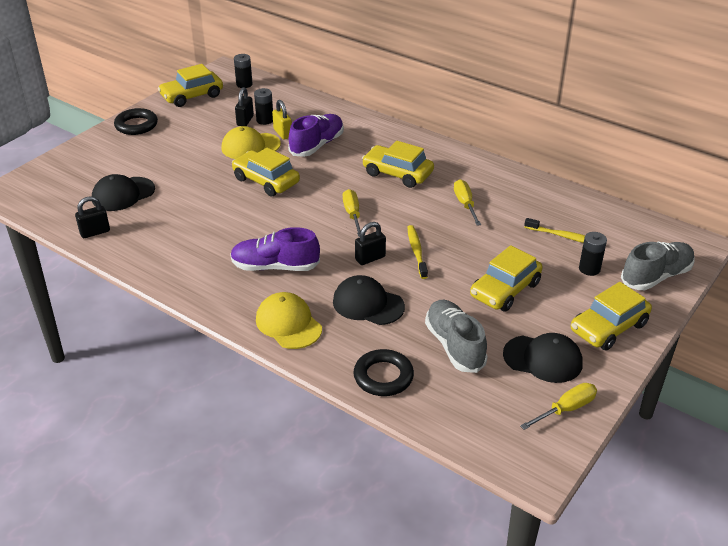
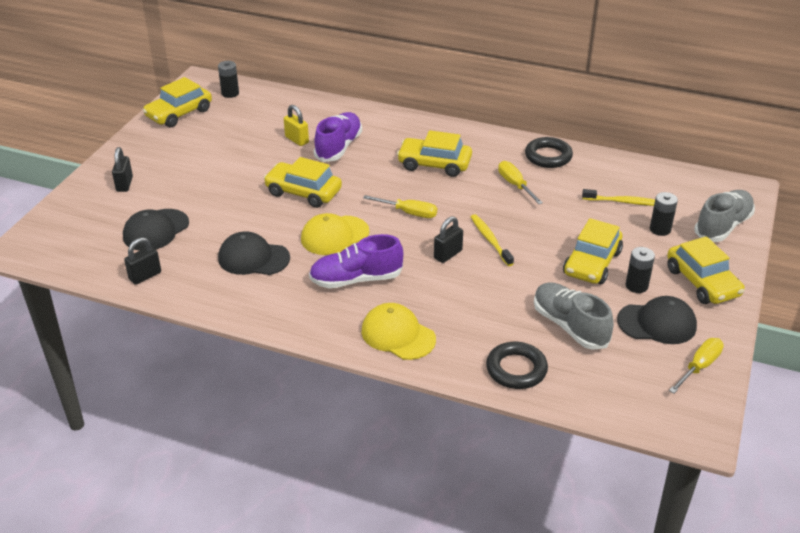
camera: 15 degrees left, 0 degrees up
(136, 125) = (133, 154): black ring -> black ring (548, 156)
(245, 121) = (250, 132): black padlock -> black padlock (124, 184)
(250, 146) = (269, 158): yellow cap -> yellow cap (334, 235)
(265, 120) = (271, 129): black battery -> black battery (636, 286)
(352, 214) = (409, 213): yellow screwdriver -> yellow screwdriver turned 135 degrees clockwise
(368, 304) = (467, 301): black cap -> black cap (253, 258)
(608, 327) = (702, 282): yellow car -> yellow car turned 60 degrees counterclockwise

